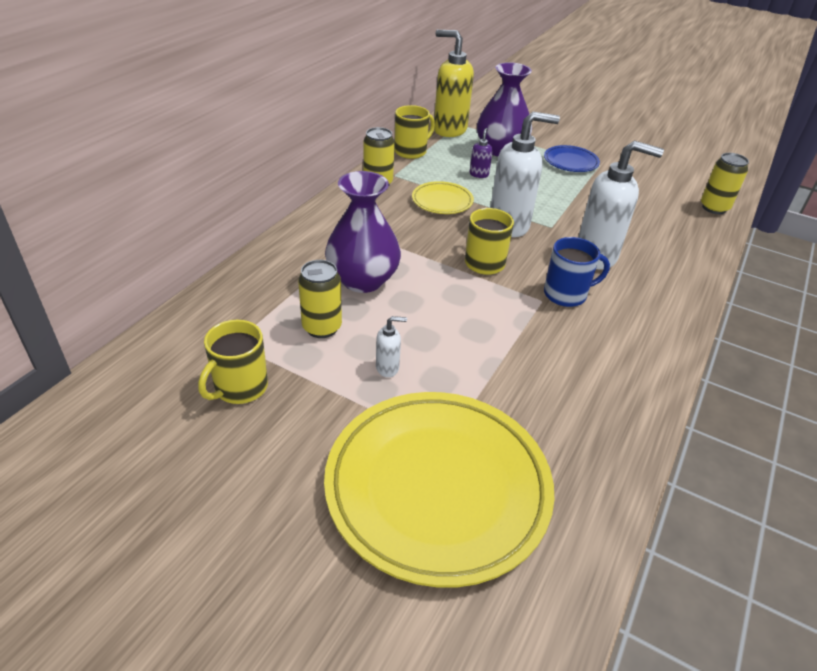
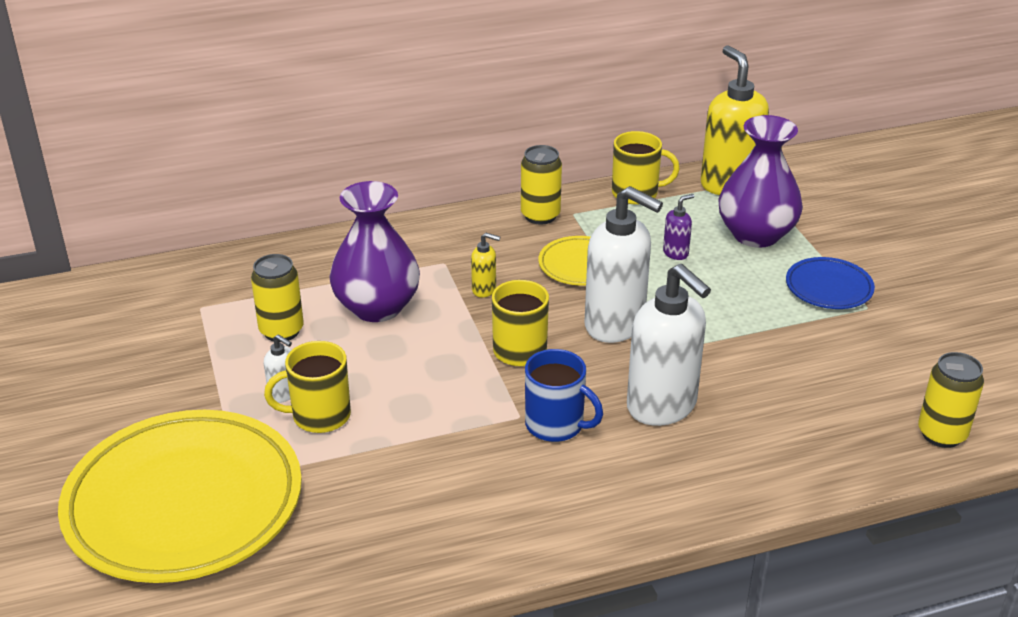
camera: 45 degrees right, 5 degrees down
(240, 387) = (157, 344): yellow mug -> yellow mug (319, 416)
(411, 239) = (484, 290): none -> yellow soap dispenser

